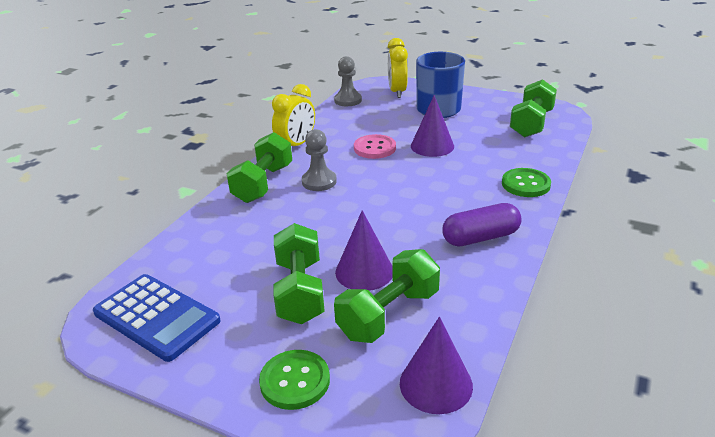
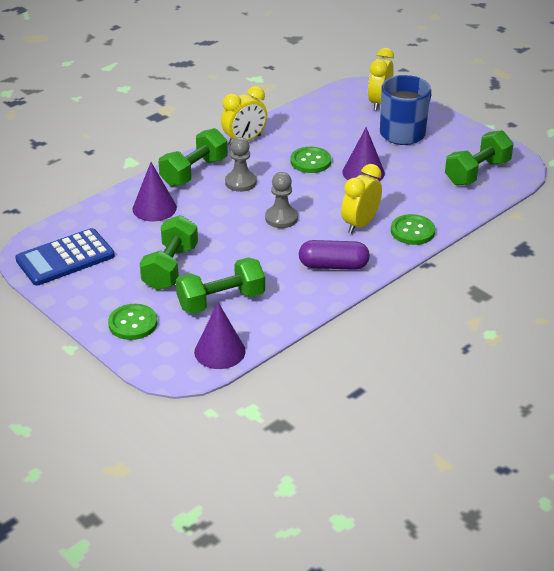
camera: 20 degrees right, 5 degrees up
(156, 317) = (65, 258): blue calculator -> blue calculator turned 90 degrees clockwise
(348, 100) = (324, 101): grey pawn -> grey pawn (281, 218)
(364, 271) = (225, 266): purple cone -> purple cone (154, 208)
(374, 148) = (310, 161): pink button -> green button
(470, 190) = (360, 224): none -> yellow clock

